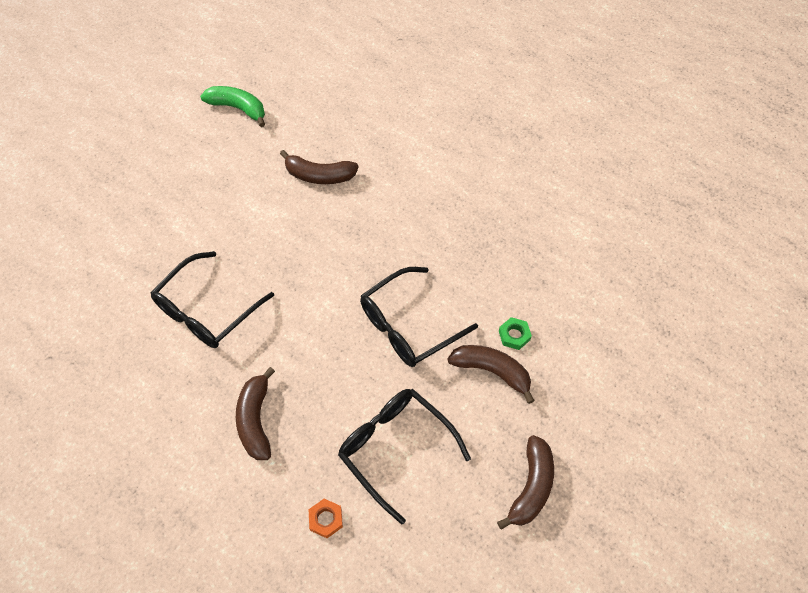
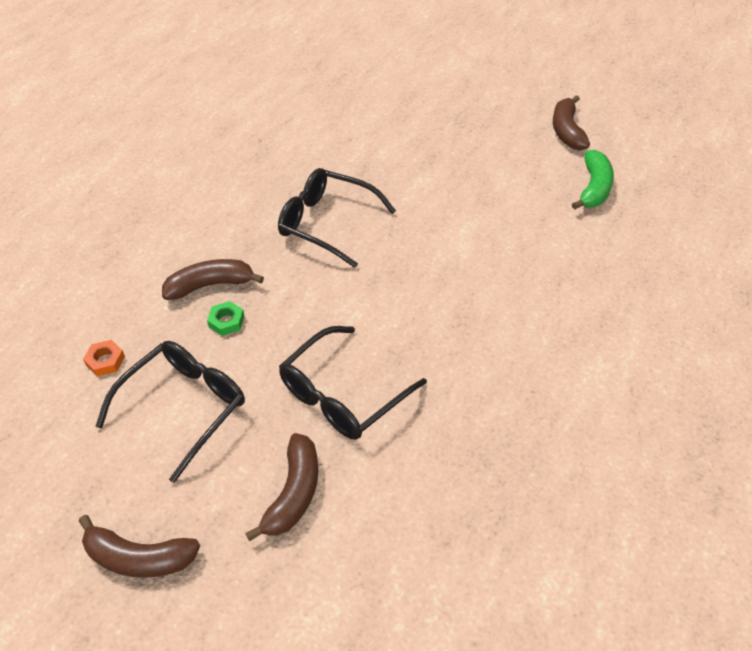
camera: 80 degrees right, 10 degrees down
(319, 176) = (529, 274): brown banana -> brown banana (566, 131)
(408, 325) = (343, 394): black glasses -> black glasses turned 90 degrees counterclockwise
(514, 335) = (351, 513): green nut -> green nut (226, 321)

